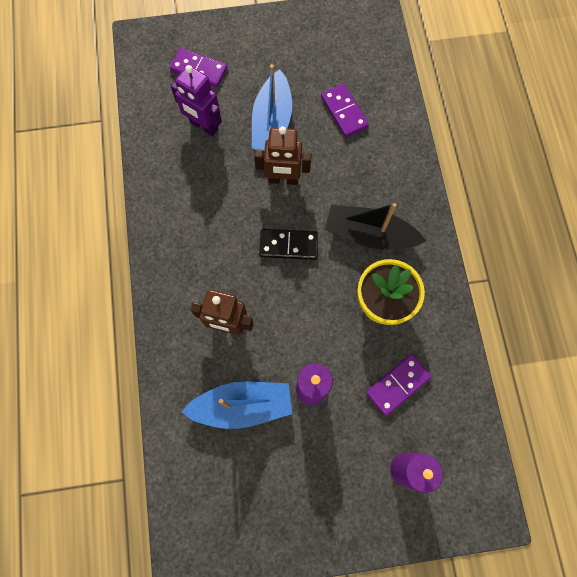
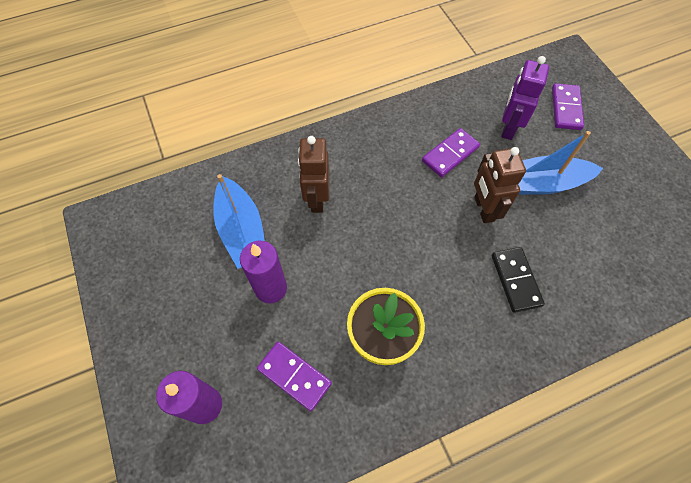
camera: 75 degrees right, 10 degrees down
(288, 245) = (414, 231): black domino -> black domino (516, 280)
(344, 112) = (590, 249): purple domino -> purple domino (450, 154)
(369, 234) = (456, 308): black boat -> none

